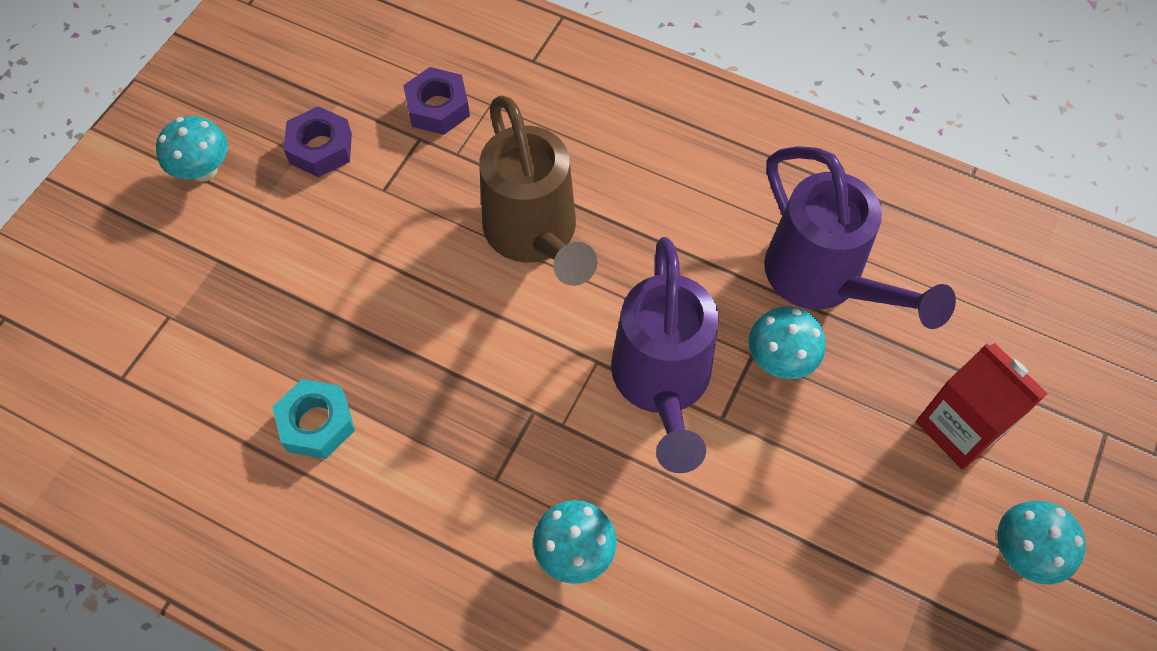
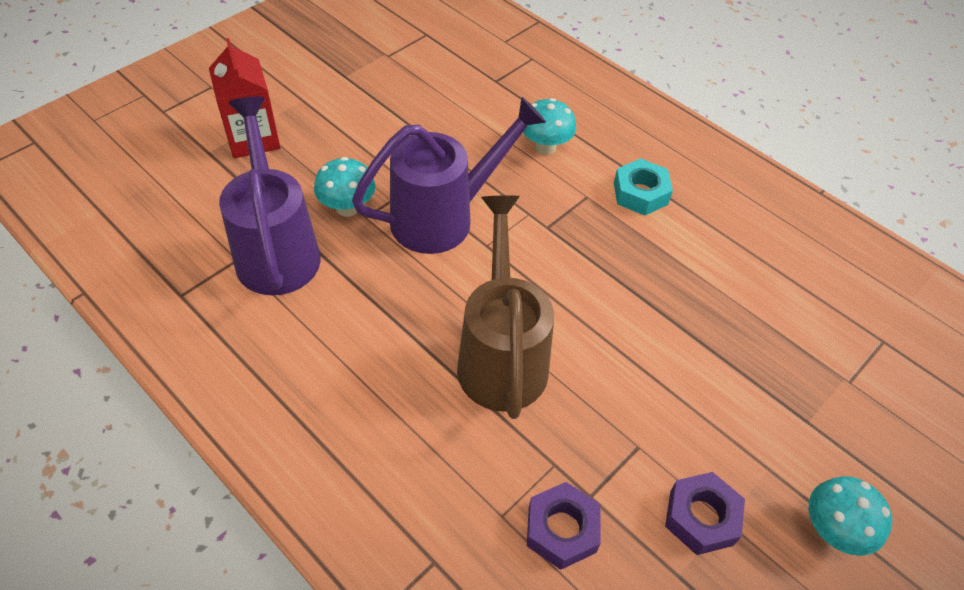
camera: 165 degrees left, 10 degrees down
(317, 423) = (715, 264): turquoise nut -> turquoise nut (640, 193)
(662, 383) = (443, 217): purple watering can -> purple watering can turned 45 degrees clockwise
(1023, 552) = (269, 77): turquoise mushroom -> none

